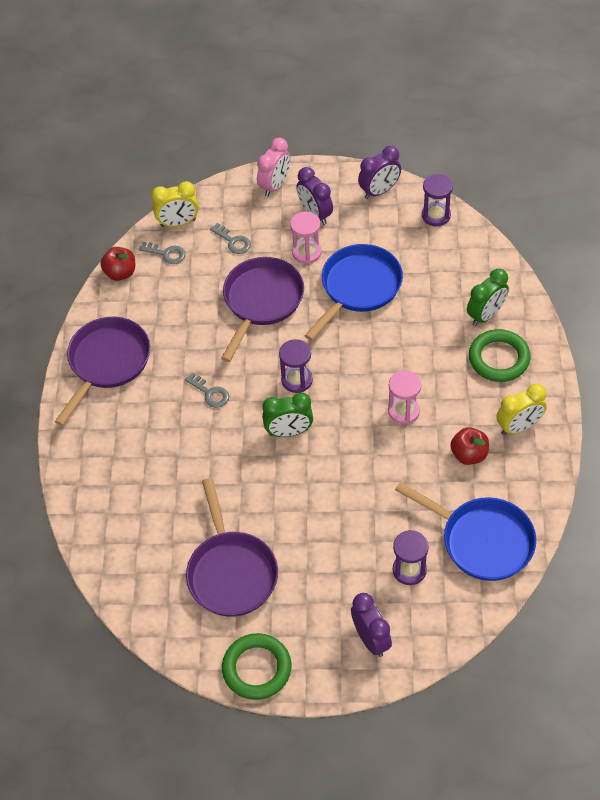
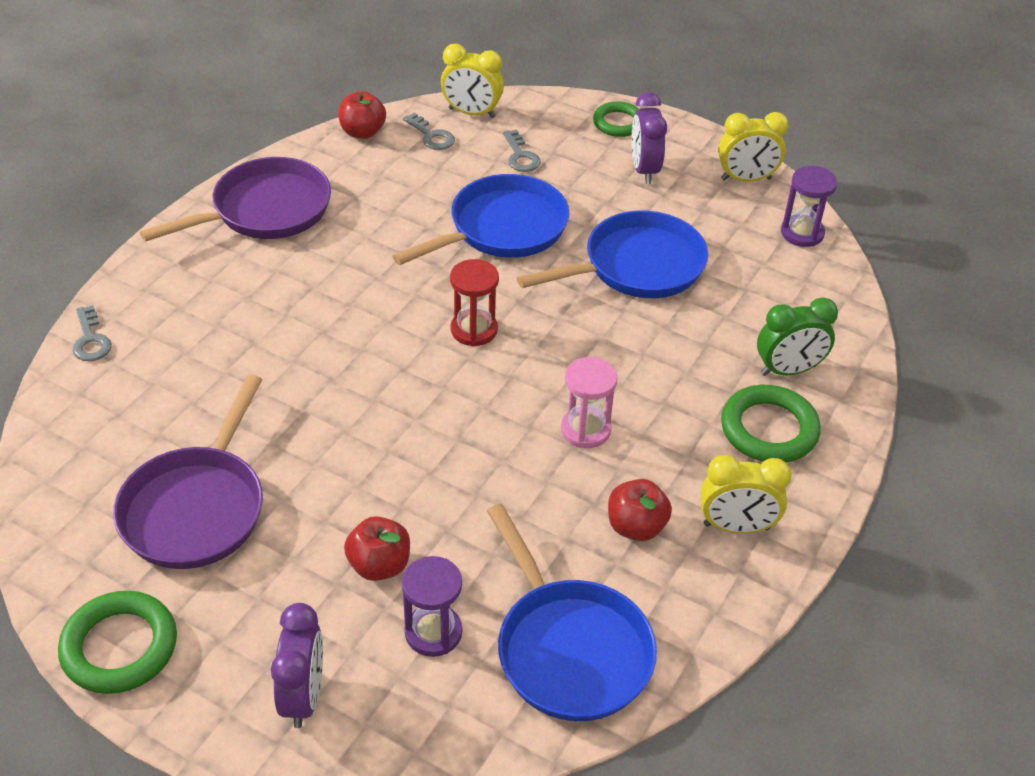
camera: 25 degrees right, 10 degrees down
(210, 393) = (355, 295): grey key -> grey key (91, 340)
(261, 301) = (502, 229): purple pan -> blue pan
(275, 185) = (618, 123): pink clock -> green ring
(289, 432) = (414, 382): green clock -> none
(297, 380) = (474, 330): purple hourglass -> red hourglass
(306, 252) = (601, 203): pink hourglass -> none
(354, 550) = (379, 565): none -> red apple
(379, 191) = (746, 179): purple clock -> yellow clock

